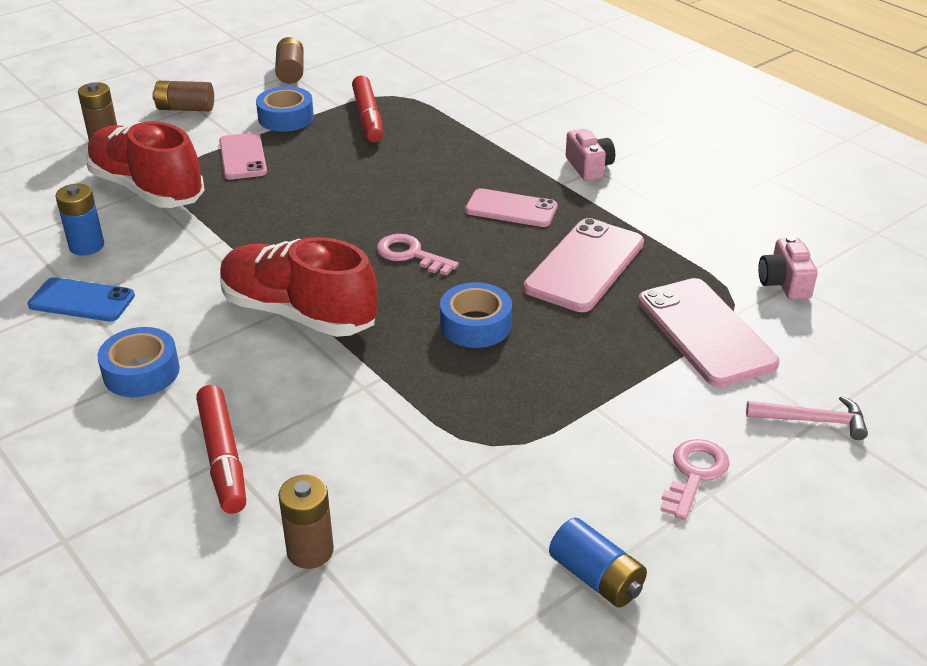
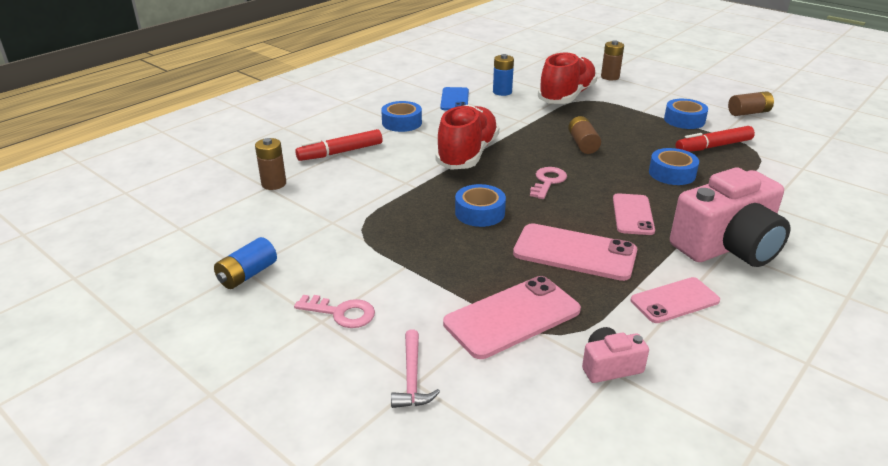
camera: 80 degrees right, 5 degrees down
(185, 108) = (665, 90): brown battery -> brown battery (583, 144)
(242, 157) = (623, 115): pink phone -> pink phone (674, 300)
(424, 161) = (672, 173): none -> blue tape
(589, 167) = (727, 246): pink camera -> pink camera, size x2.20

